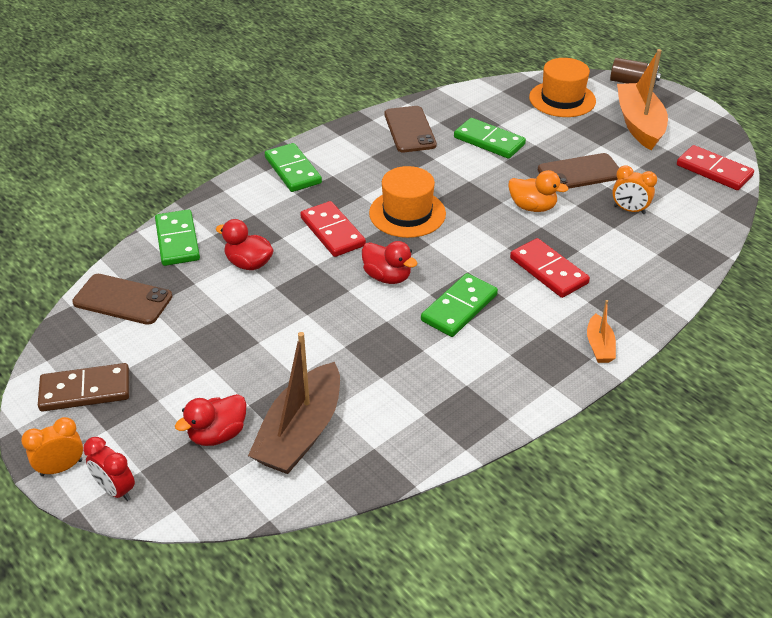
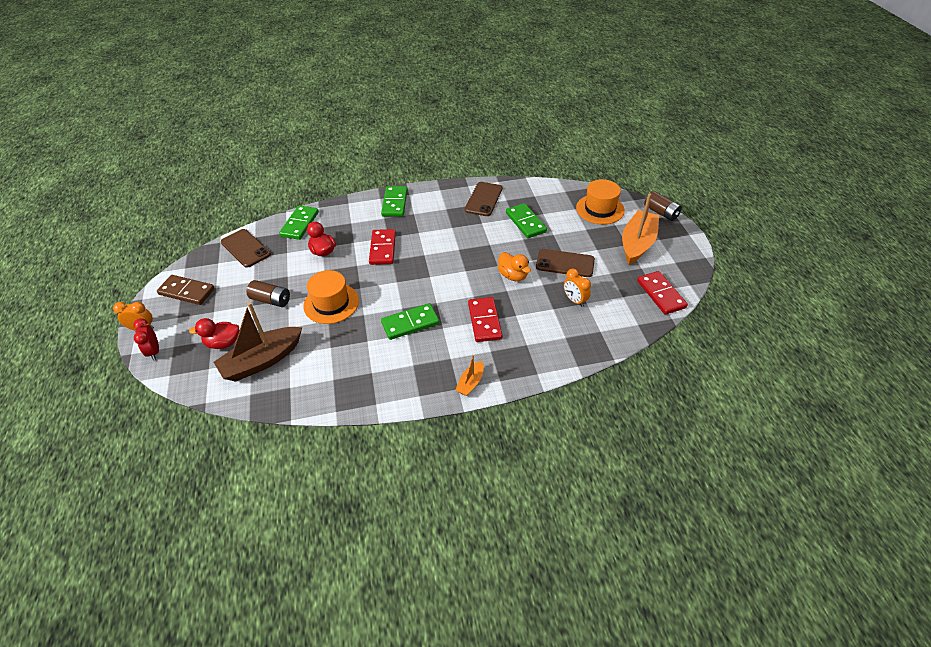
camera: 30 degrees right, 5 degrees up
(234, 352) = (271, 300): none -> brown battery
(387, 277) = (388, 288): red duck -> none
(407, 213) = (434, 252): orange hat -> orange hat (331, 303)

